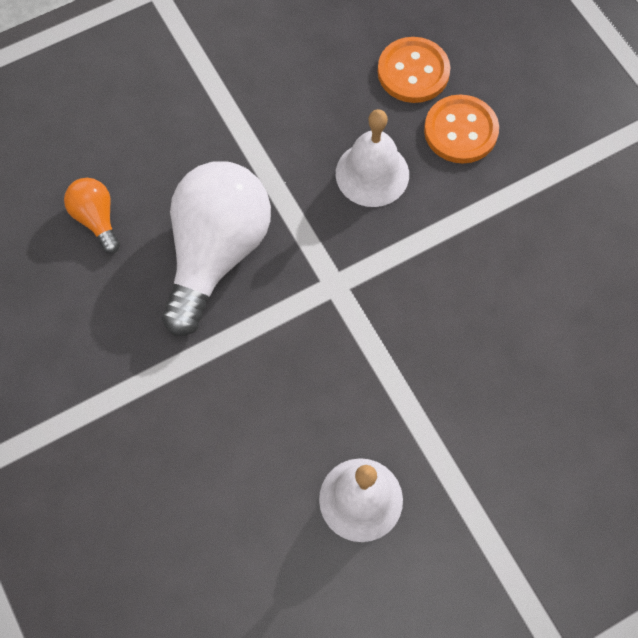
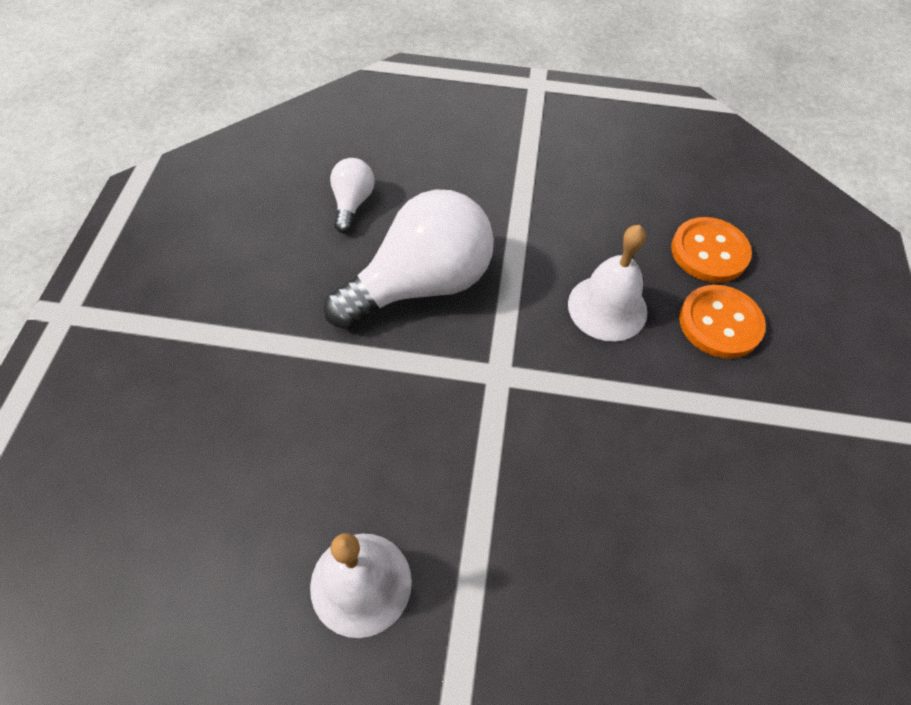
camera: 35 degrees right, 10 degrees down
(96, 219) = (352, 203): orange light bulb -> white light bulb

